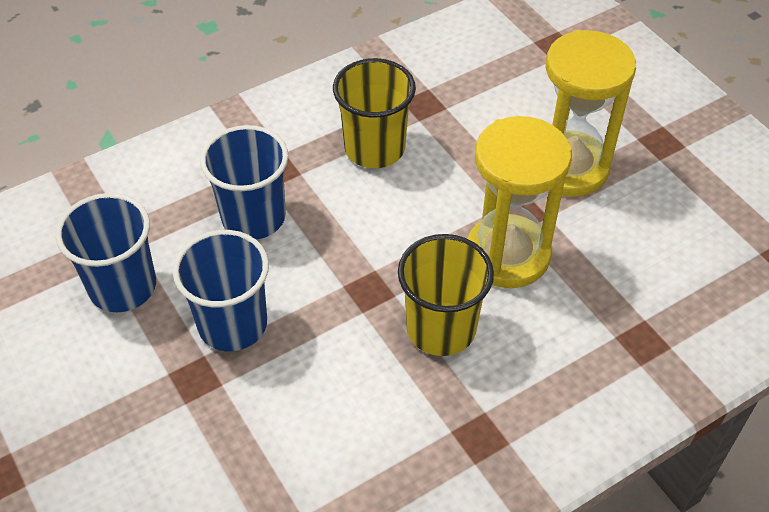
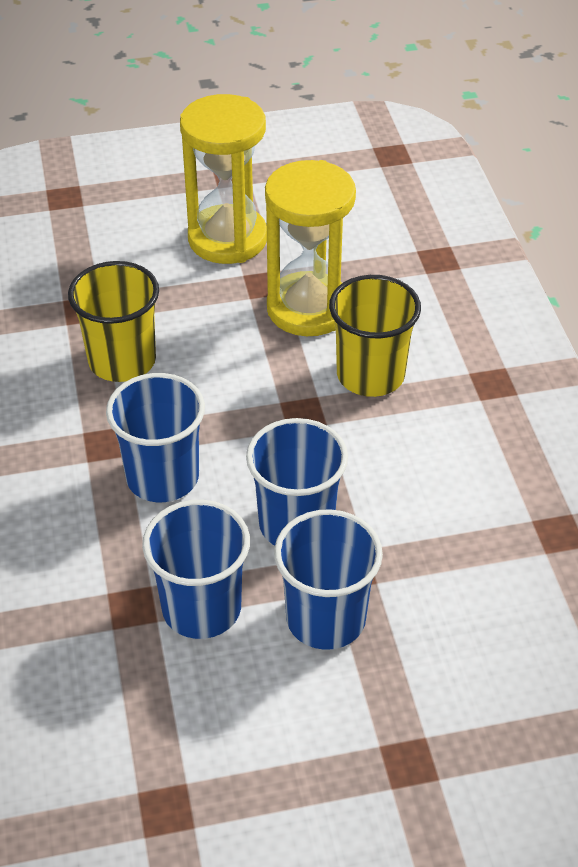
camera: 70 degrees left, 5 degrees down
(134, 376) = (326, 619): none -> blue cup

